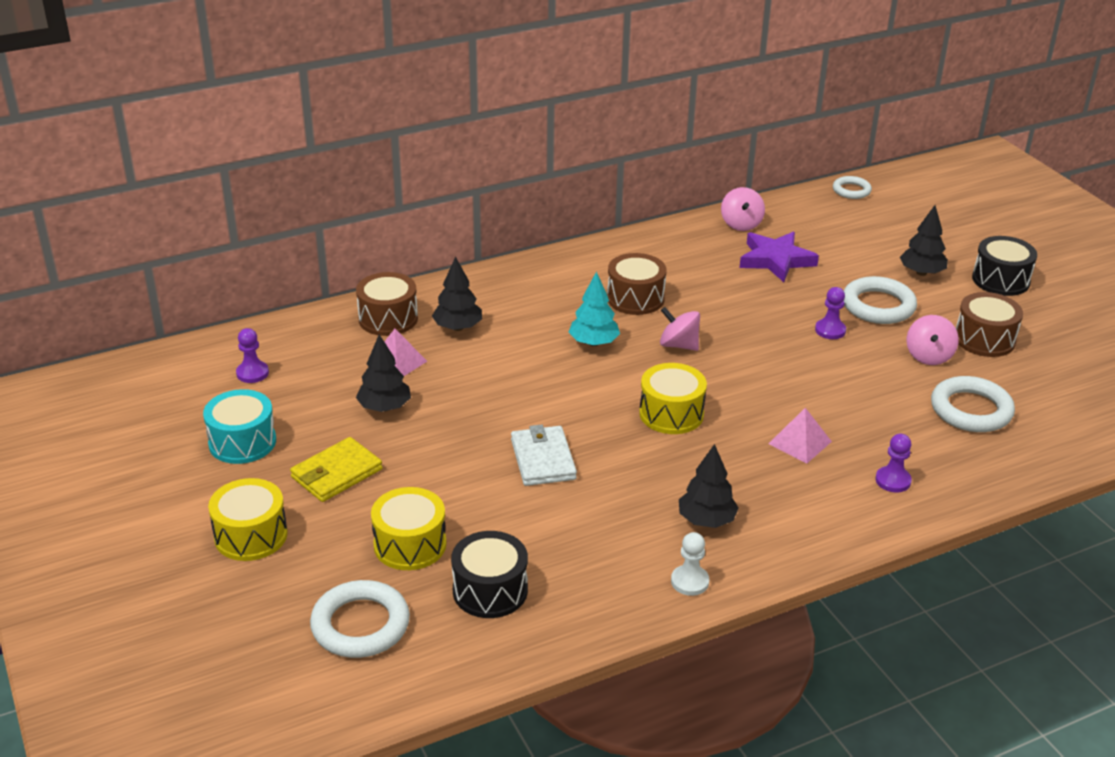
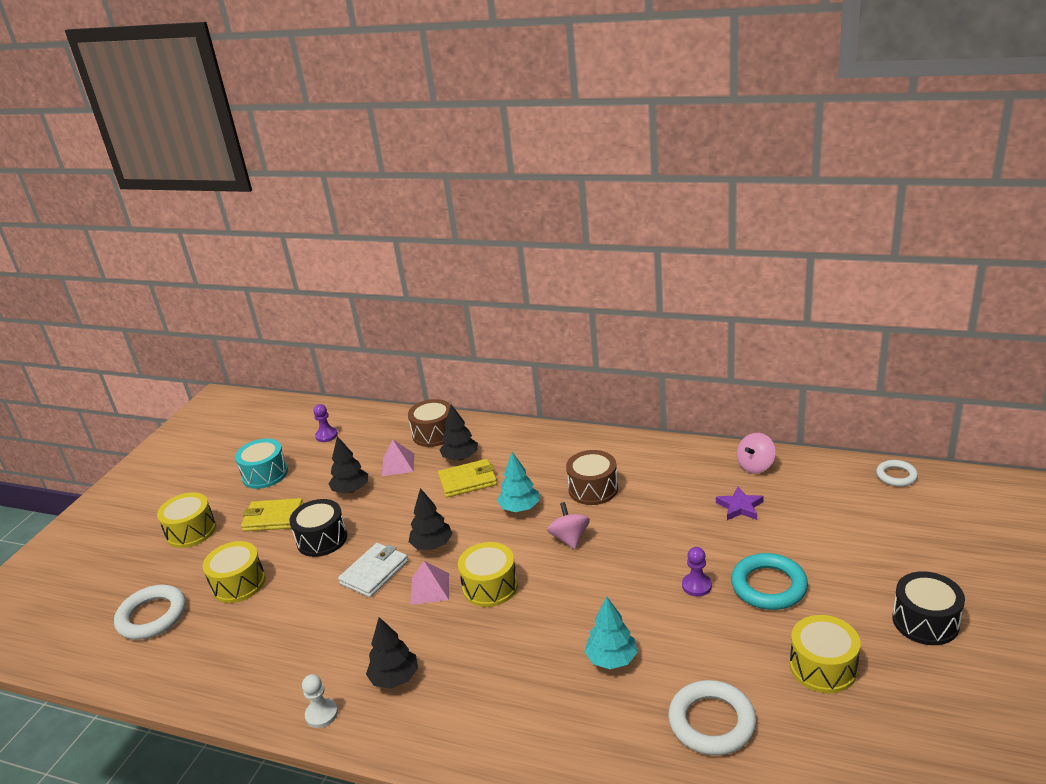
camera: 50 degrees right, 5 degrees down
(490, 590) = (227, 639): black drum -> black drum (322, 539)
(502, 343) = (468, 481): none -> yellow wallet
(776, 260) = (740, 507): purple star -> purple star, size x0.64
(800, 442) = (538, 662): pink pyramid -> pink pyramid (430, 588)
(848, 410) = (611, 659): none -> turquoise tree
(878, 306) = (768, 586): white ring -> turquoise ring
(893, 481) = (557, 738): purple pawn -> none
(921, 272) = (853, 576): black tree -> black tree (432, 545)
(929, 356) = (747, 653): pink spinning top -> none
(984, 339) = (823, 667): brown drum -> yellow drum

